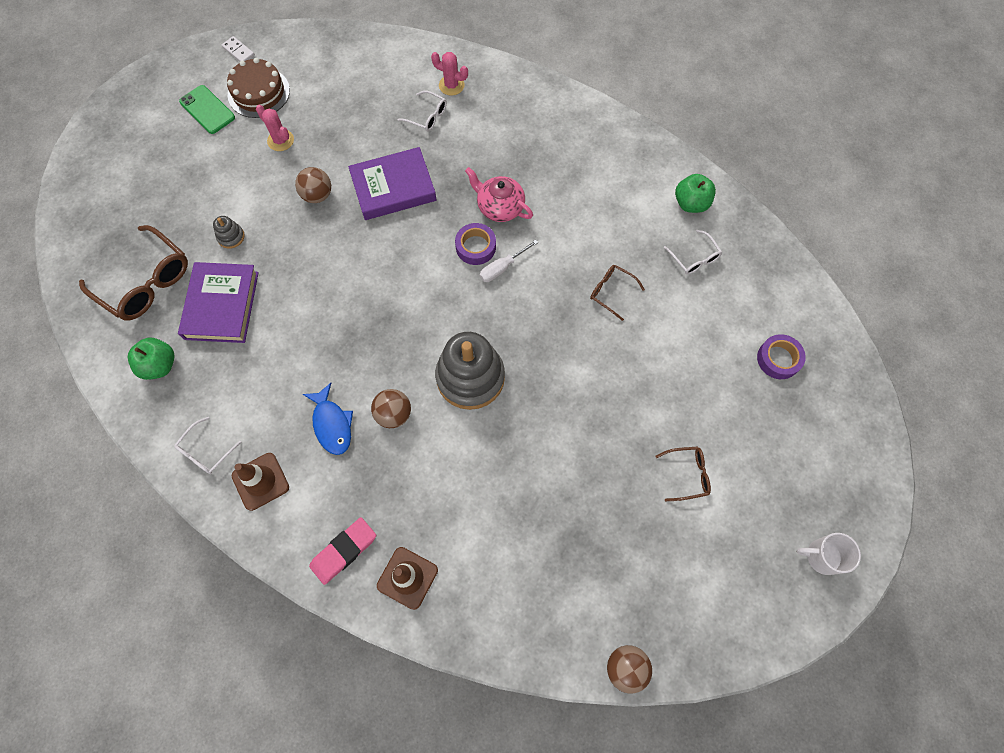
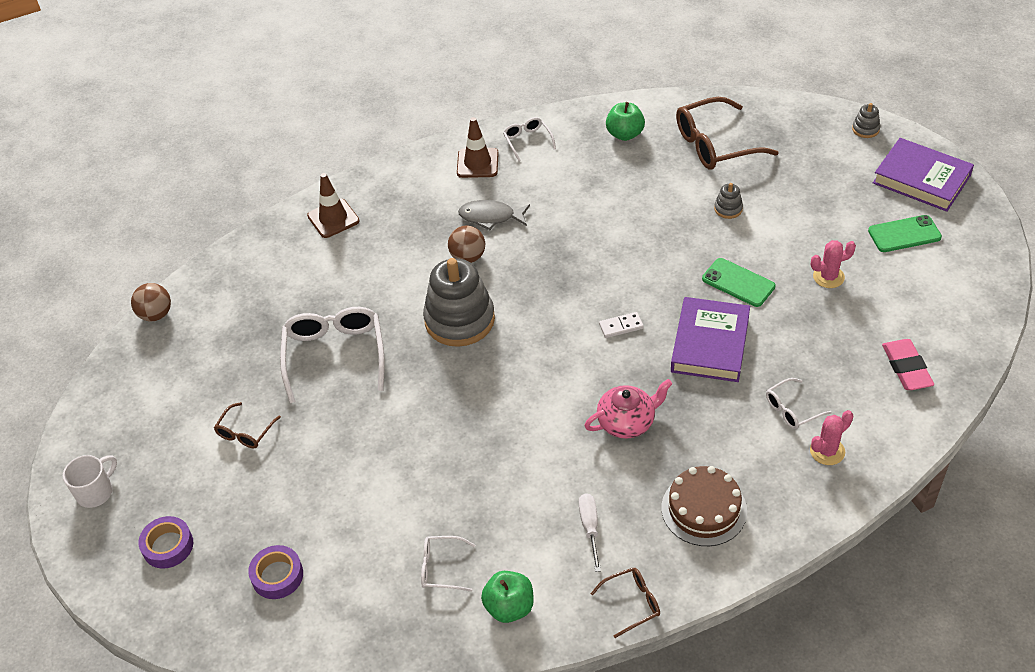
camera: 125 degrees right, 20 degrees down
(78, 177) = (865, 129): none -> grey stacking toy
(222, 305) = (656, 184): purple book -> purple book (921, 179)
(238, 51) = (981, 281): white domino -> white domino (621, 326)
(259, 92) = (908, 280): brown cake -> brown cake (704, 509)
(317, 195) = (738, 283): brown ball -> green phone
(332, 424) = (490, 217): blue fish -> grey fish
(344, 551) = (384, 191): pink eraser -> pink eraser (906, 368)
(475, 247) = (592, 381): purple tape -> purple tape (168, 546)
(502, 268) = (553, 392): white screwdriver -> white screwdriver (590, 528)
(568, 456) = (335, 355): none -> white glasses
(611, 292) = (460, 469): brown glasses -> brown glasses (632, 603)

